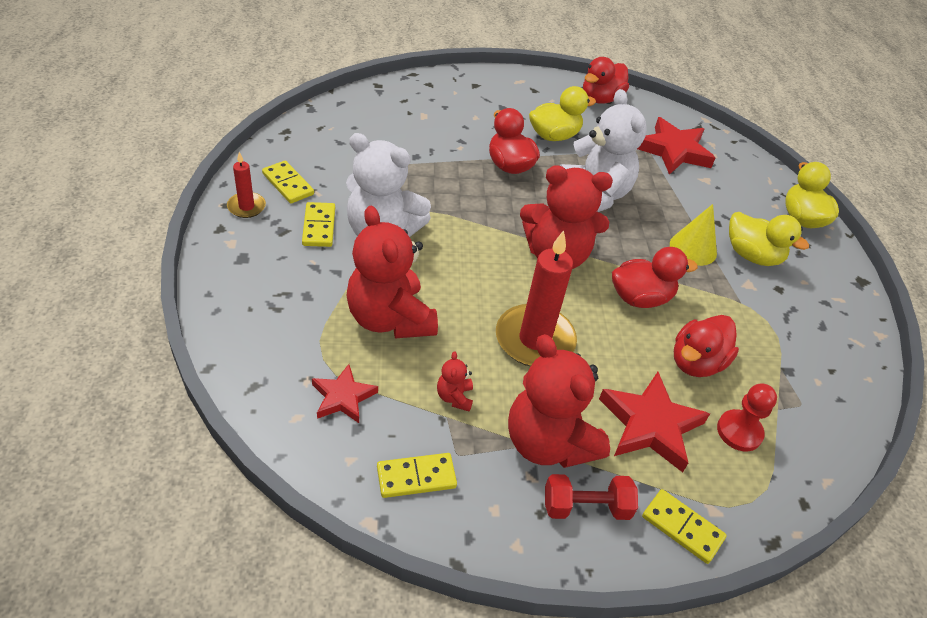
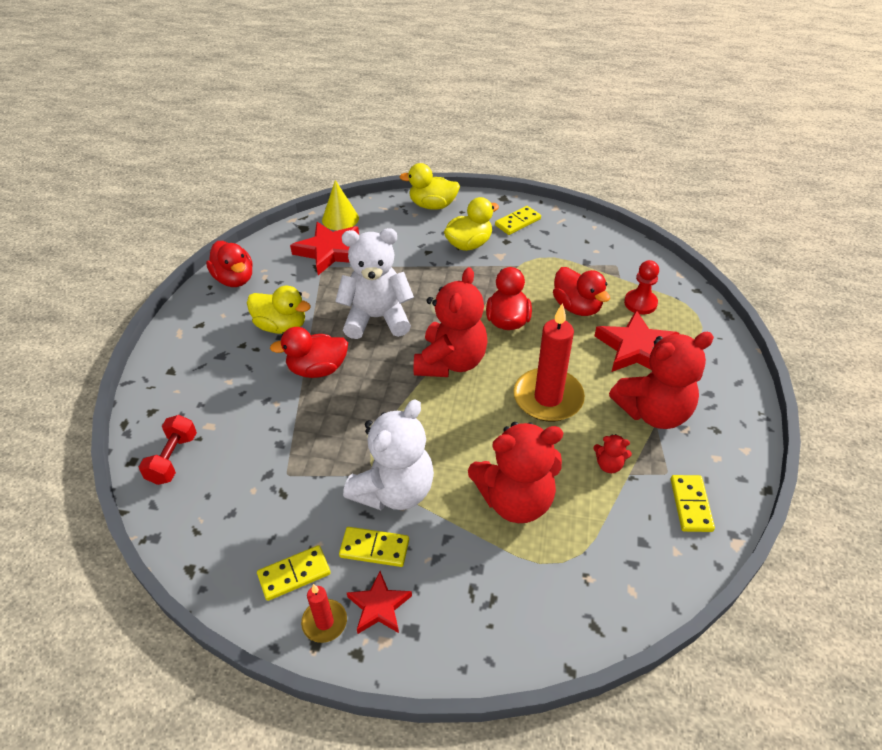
camera: 70 degrees left, 0 degrees up
(343, 397) = (609, 549): red star -> red star (379, 606)
(554, 136) = (281, 326): yellow duck -> yellow duck turned 120 degrees clockwise
(586, 507) = (709, 402): red dumbbell -> red dumbbell (173, 459)
(682, 527) = (721, 355): yellow domino -> yellow domino (517, 222)
(693, 248) = (455, 274): yellow cone -> yellow cone (340, 219)

